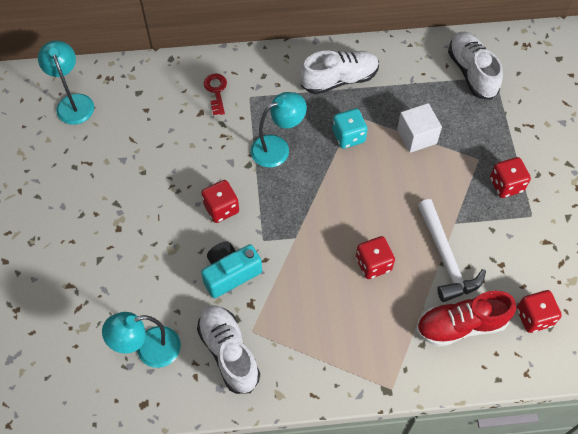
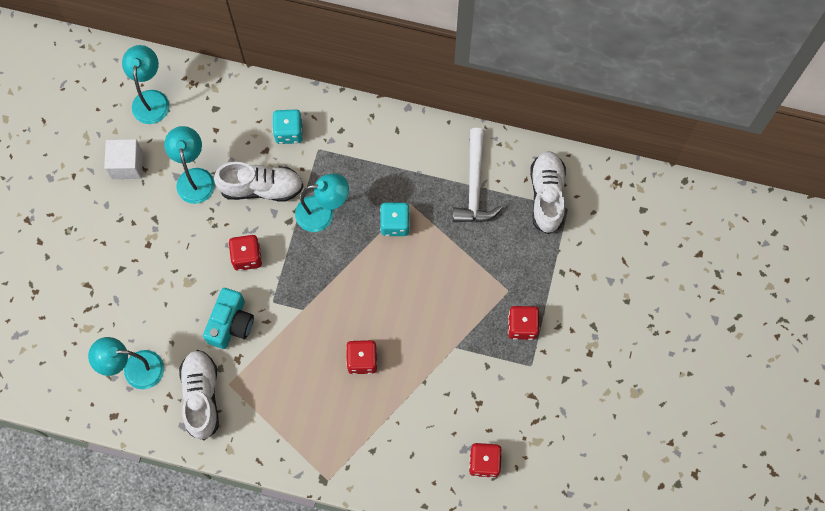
camera: 20 degrees right, 10 degrees up
(141, 155) = (194, 177): none -> turquoise lamp
(216, 91) = (289, 132): red key -> turquoise dice
(230, 273) = (231, 323): turquoise camera -> turquoise camera turned 120 degrees clockwise
(339, 79) = (412, 159): white shoe -> white shoe (261, 188)
(416, 136) = (460, 246): white cube -> white cube (127, 165)
(445, 258) = (431, 378): white hammer -> white hammer (475, 185)
(461, 325) = (414, 446): red shoe -> none

